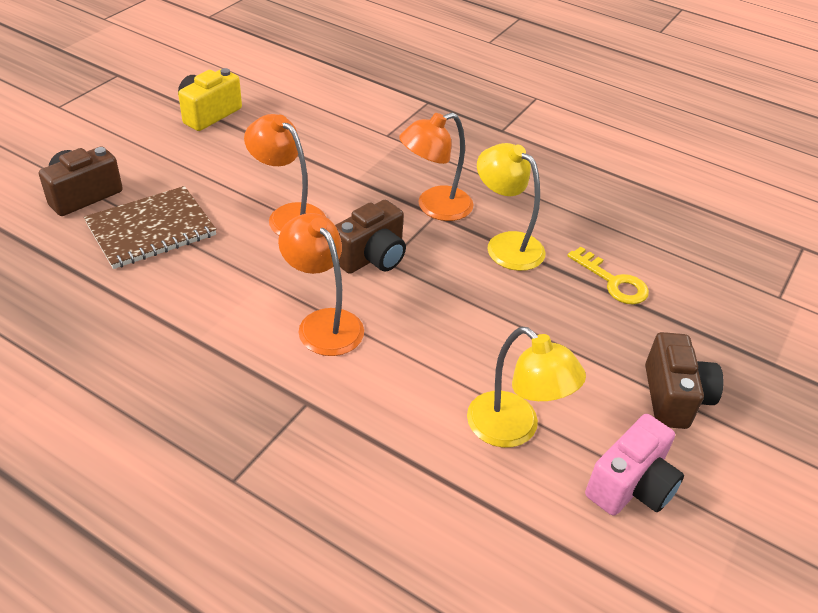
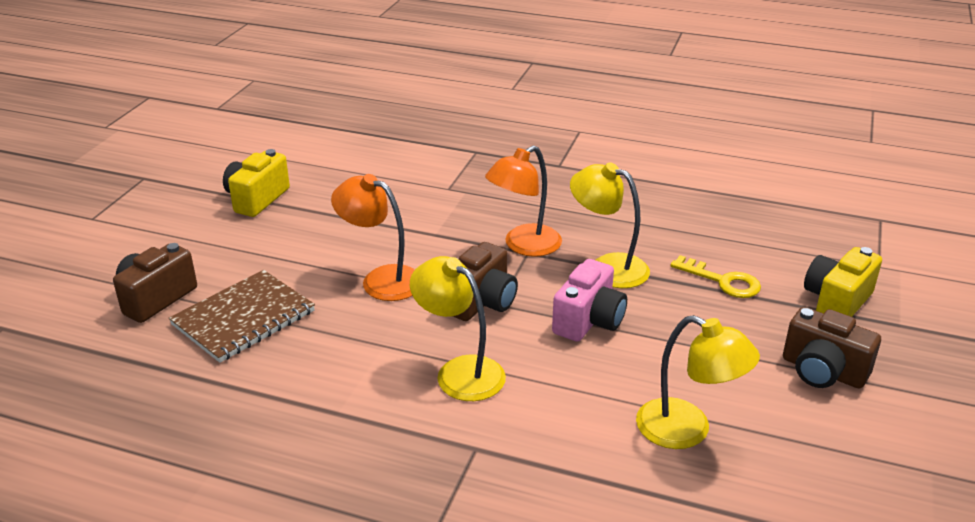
camera: 10 degrees left, 10 degrees down
(323, 323) = (459, 372): orange lamp -> yellow lamp
(631, 486) = (817, 457): pink camera -> pink camera (589, 321)
(674, 397) = (822, 371): brown camera -> brown camera turned 135 degrees clockwise
(719, 326) = (836, 301): none -> yellow camera

